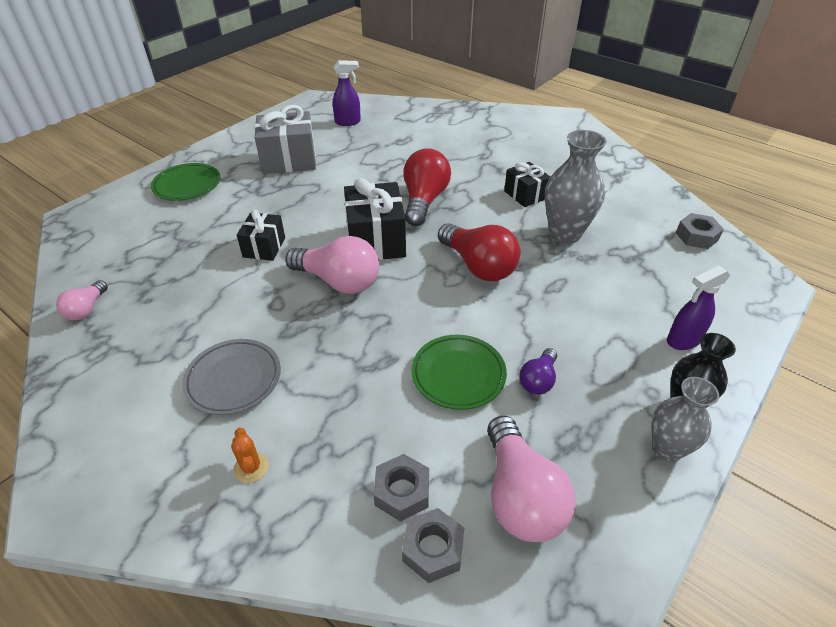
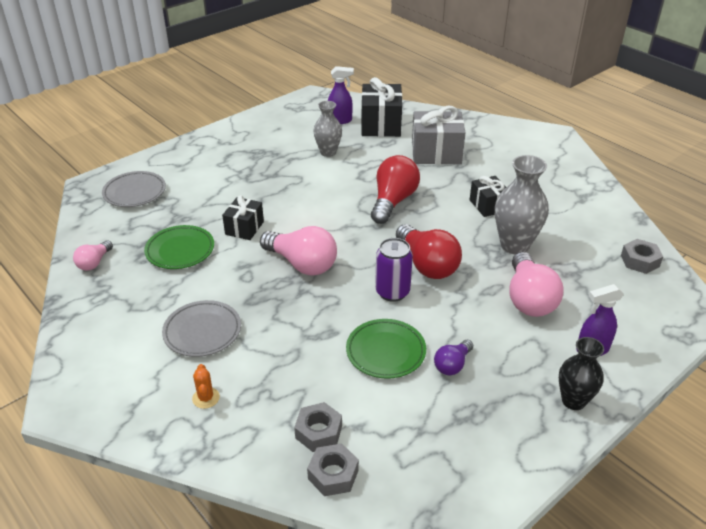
camera: 10 degrees right, 5 degrees down
(128, 220) = (135, 192): none -> grey plate
(187, 185) = (187, 167): green plate -> green plate (180, 250)
(289, 160) = (279, 152): grey gift -> grey gift (436, 153)
(376, 240) = (342, 232): black gift -> black gift (381, 125)
(448, 302) = (392, 292): none -> purple can
(520, 496) = (412, 448): pink light bulb -> pink light bulb (529, 299)
(666, 449) = (545, 432): grey vase -> grey vase (328, 152)

